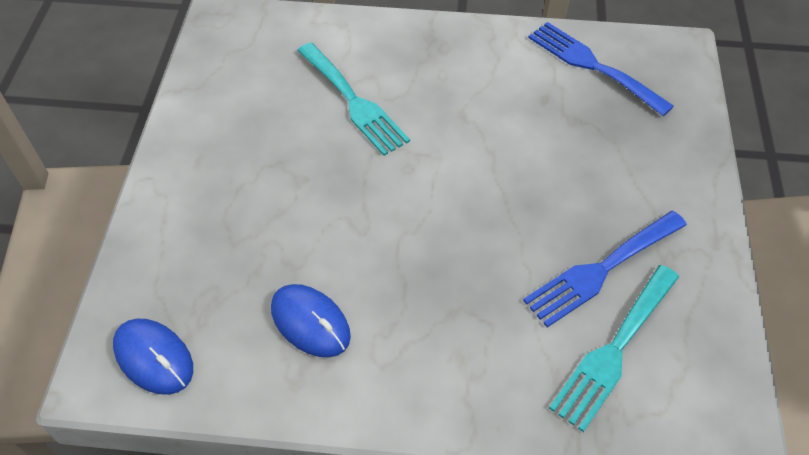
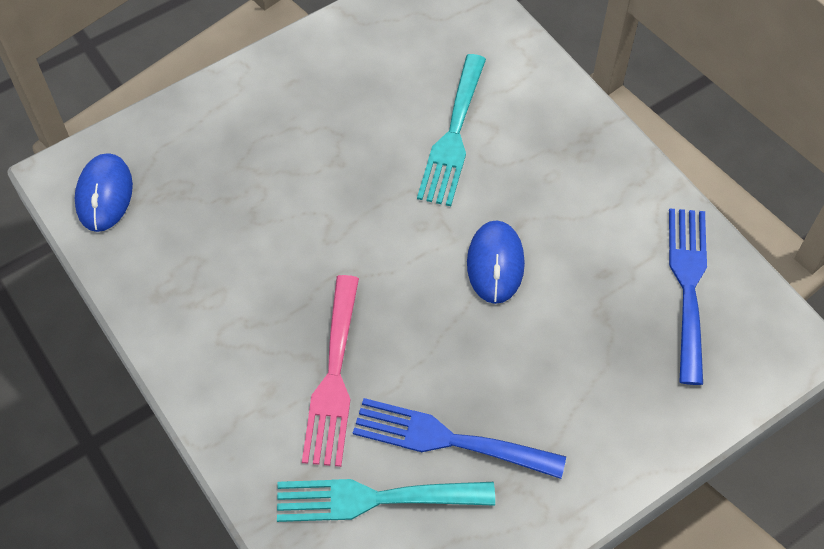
camera: 50 degrees right, 5 degrees up
(310, 322) = (215, 267): blue mouse -> blue mouse (495, 263)
(487, 307) = (333, 378): none -> pink fork

